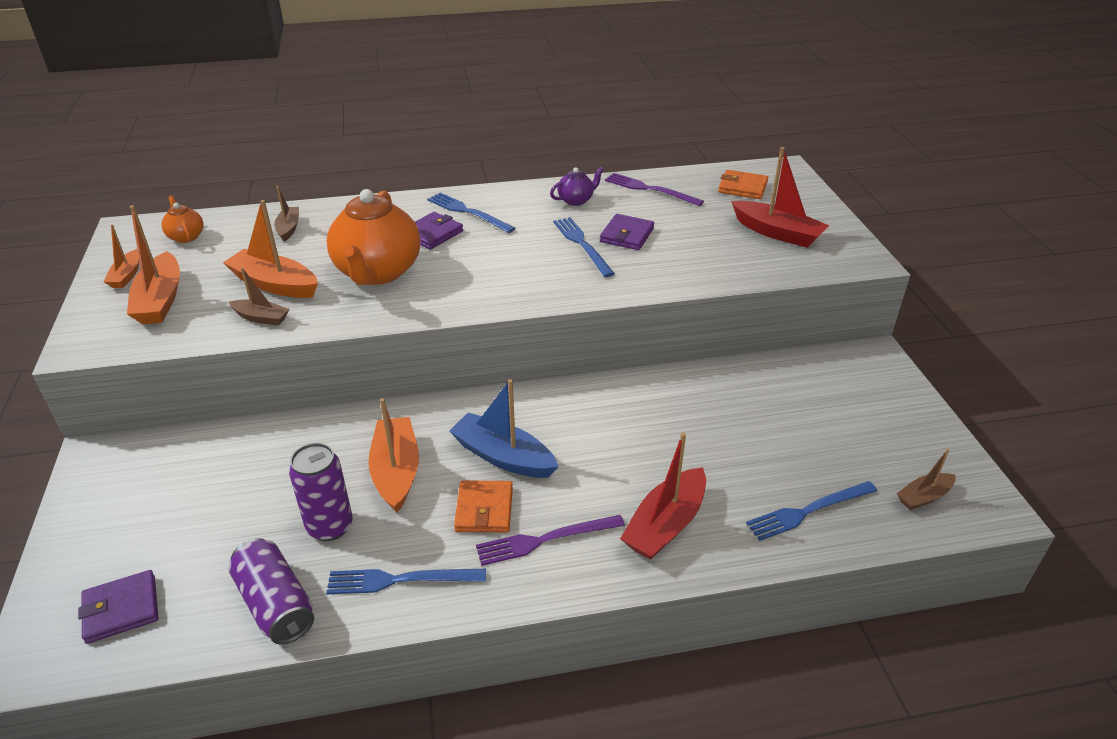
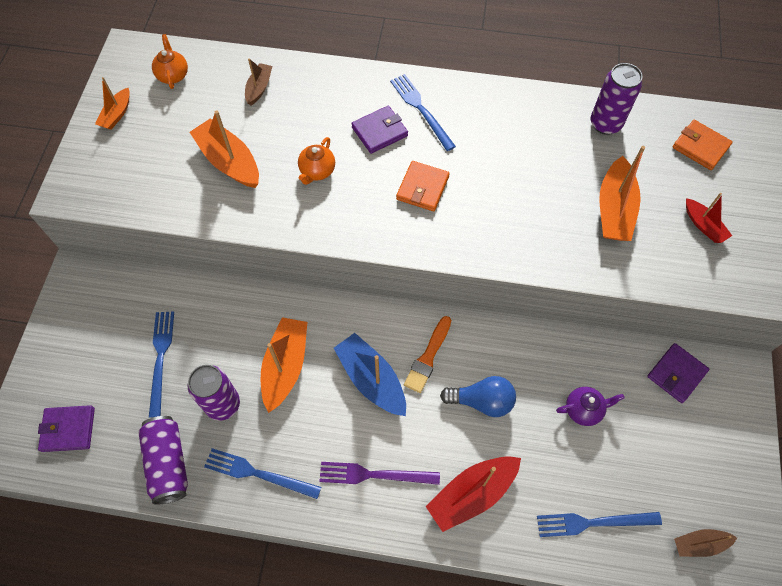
camera: 20 degrees right, 25 degrees up
(160, 300) = (136, 154): orange boat -> orange boat (614, 209)
(261, 318) = (208, 201): brown boat -> none
(378, 272) = (317, 171): orange teapot -> orange teapot, size x0.46
(484, 509) = (339, 428): orange wallet -> orange wallet (422, 188)
(558, 422) = (428, 357): none -> orange brush
(576, 200) = (527, 120): purple teapot -> purple teapot (583, 410)
(582, 244) = (508, 187): blue fork -> blue fork (160, 358)
(626, 235) = (555, 186): purple wallet -> purple wallet (676, 374)
(635, 443) = (481, 401): none -> blue light bulb
(650, 189) = (605, 124): purple fork -> purple can
(777, 233) = (703, 225): red boat -> red boat, size x0.57

